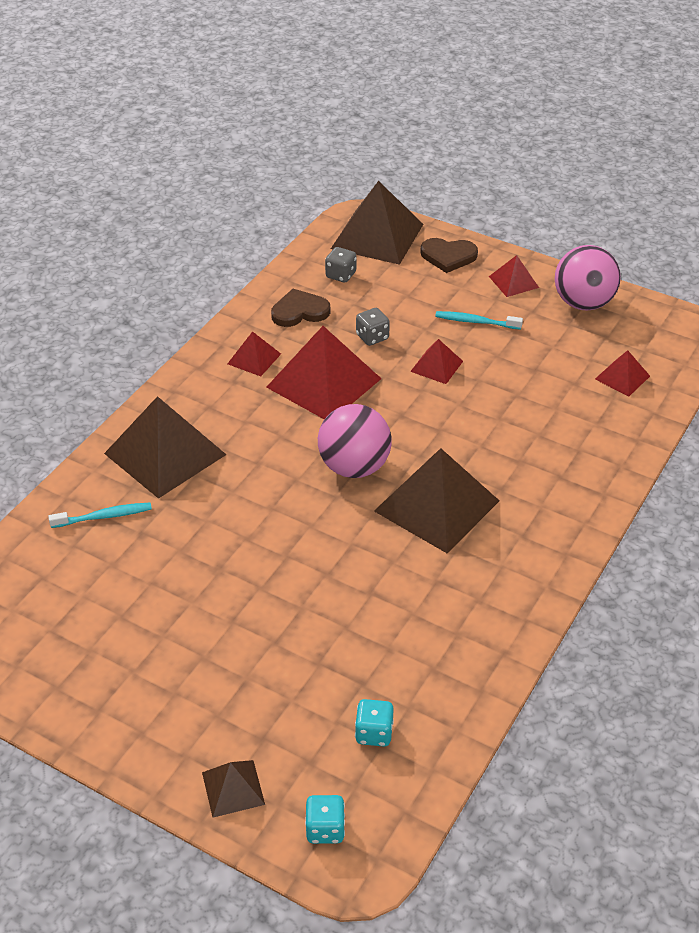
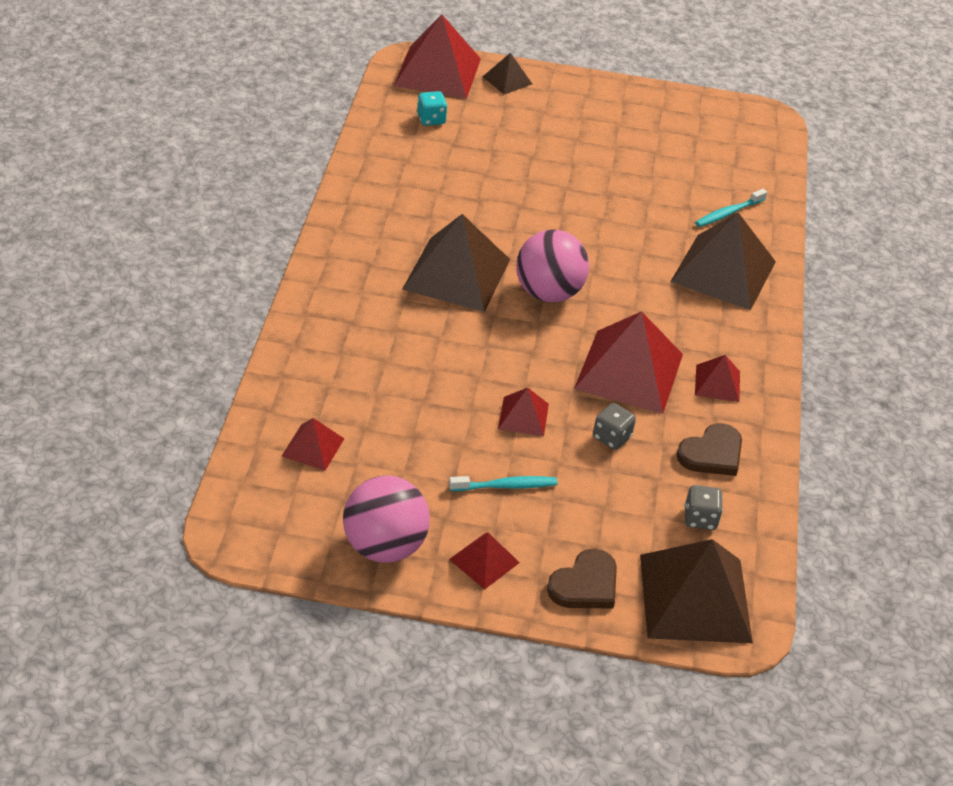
camera: 155 degrees right, 0 degrees up
(325, 829) = (437, 72): turquoise dice -> red pyramid
(448, 256) = (585, 584): brown heart -> brown heart turned 150 degrees clockwise

